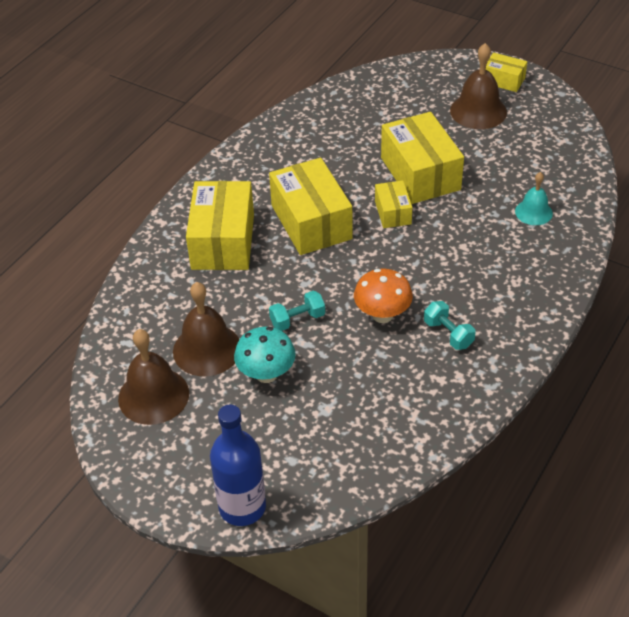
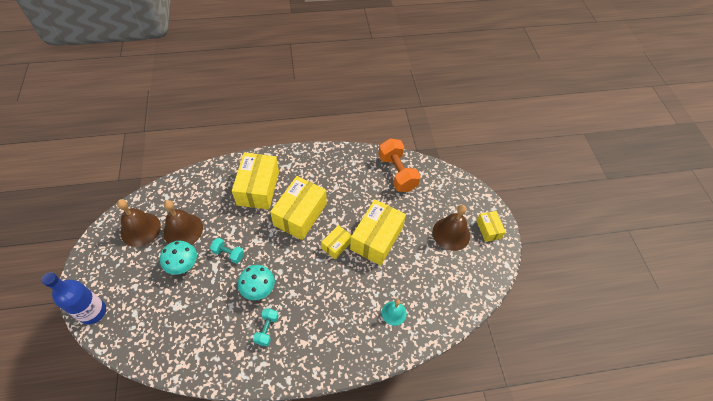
camera: 45 degrees right, 10 degrees up
(223, 241) = (258, 188): yellow box -> yellow box turned 45 degrees counterclockwise
(345, 107) = (397, 173): none -> orange dumbbell
(382, 315) = (258, 289): orange mushroom -> turquoise mushroom

